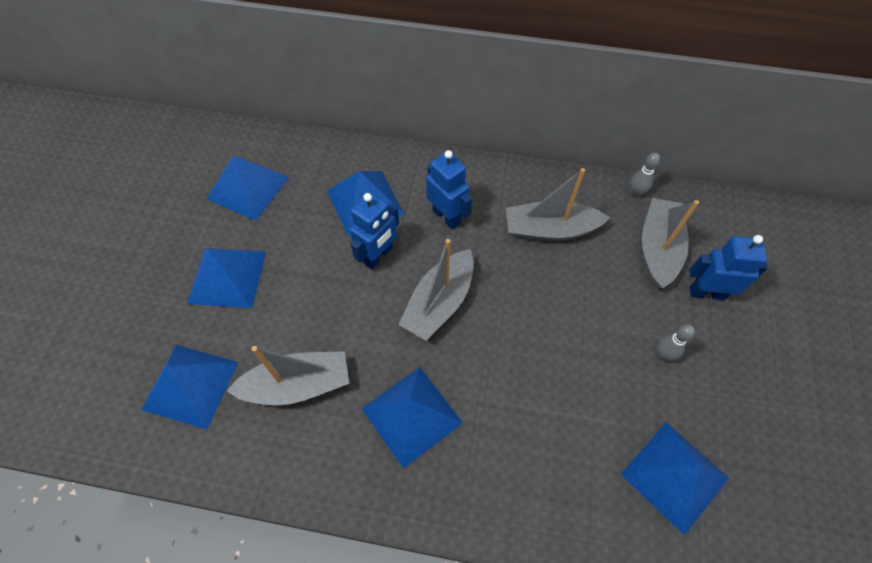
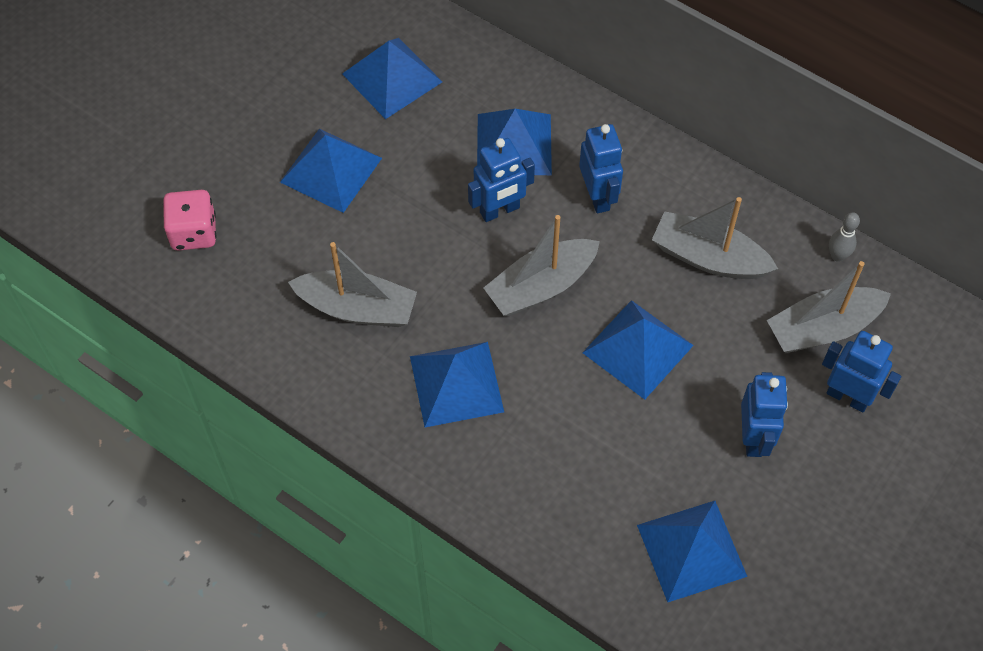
camera: 25 degrees right, 0 degrees up
(124, 378) = (194, 232): none -> pink dice
(190, 385) = (253, 265): blue pyramid -> blue pyramid (637, 349)
(658, 249) = (823, 328): grey boat -> grey boat turned 150 degrees counterclockwise
(662, 355) = (754, 438): grey bowling pin -> blue robot

